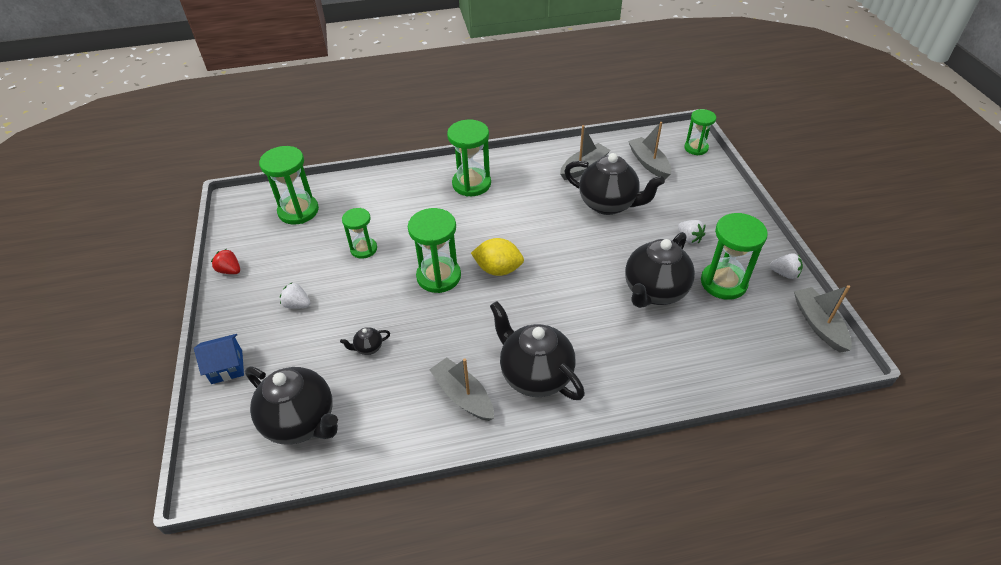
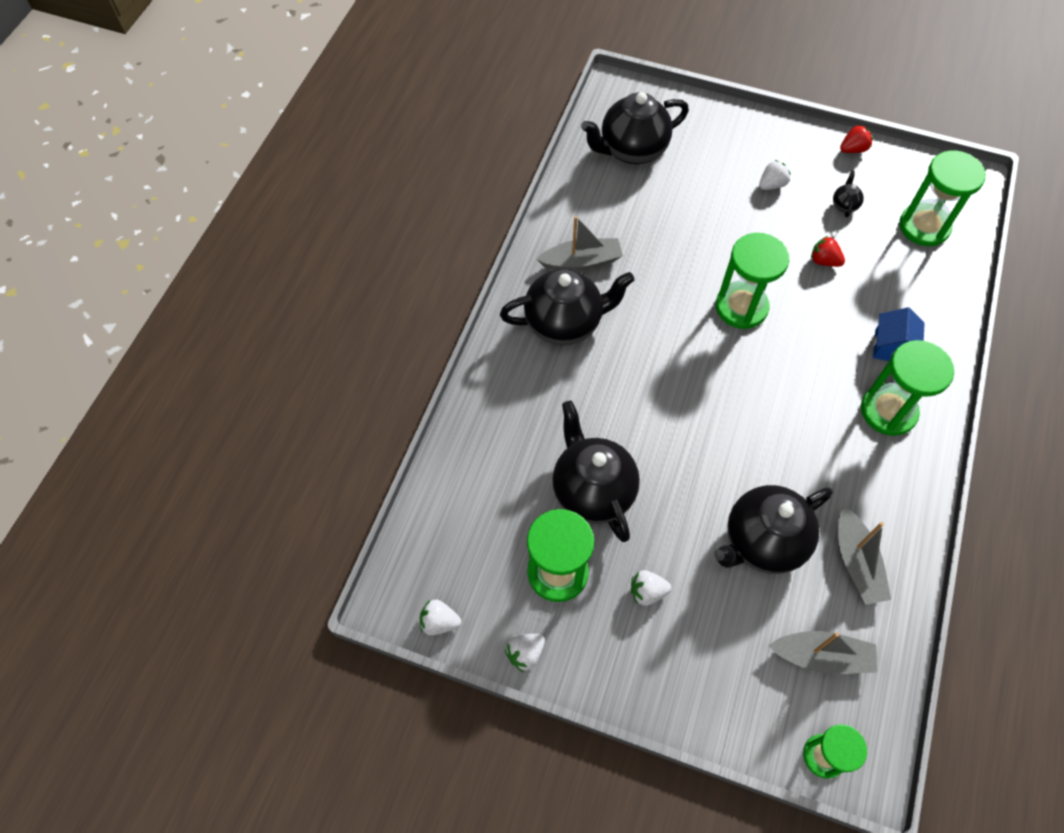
camera: 120 degrees right, 15 degrees up
(227, 367) = (724, 120): blue house -> blue house (891, 347)
(364, 249) = (824, 261): green hourglass -> red strawberry
(368, 348) = (681, 217): black teapot -> black teapot (844, 205)
(498, 269) = (719, 363): yellow lemon -> none
(818, 324) = (439, 622): grey boat -> white strawberry

